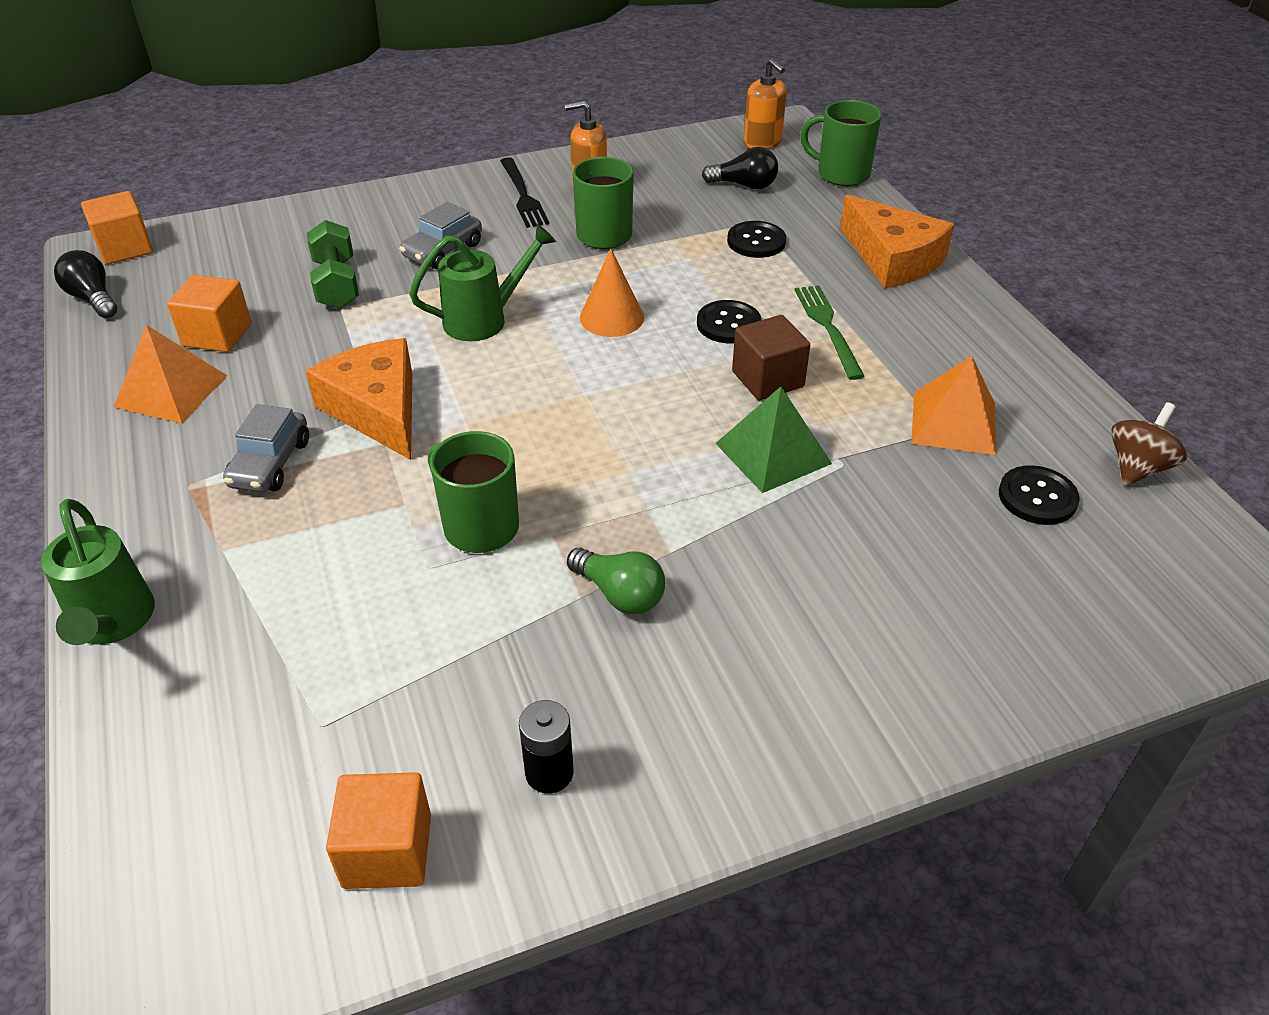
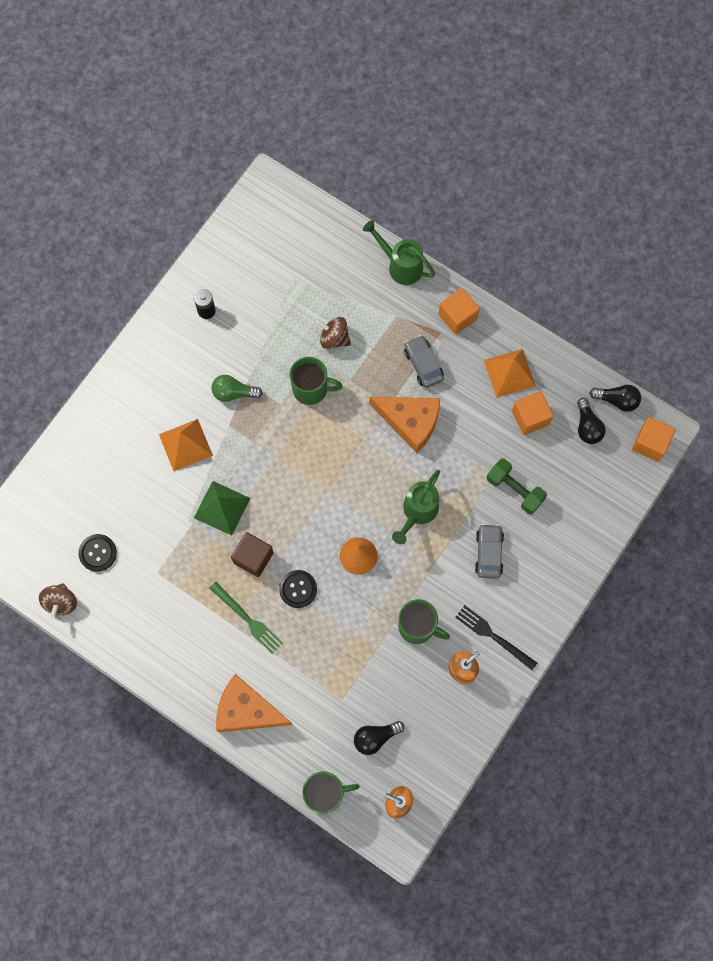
camera: 145 degrees right, 30 degrees up
(166, 294) = (587, 427): none -> black light bulb
(360, 577) = (334, 338): none -> brown spinning top
(387, 851) = (235, 257): orange cube -> orange cube (457, 316)
(756, 241) = (330, 677): black button -> none
(953, 422) = (153, 582): orange pyramid -> orange pyramid (185, 444)

